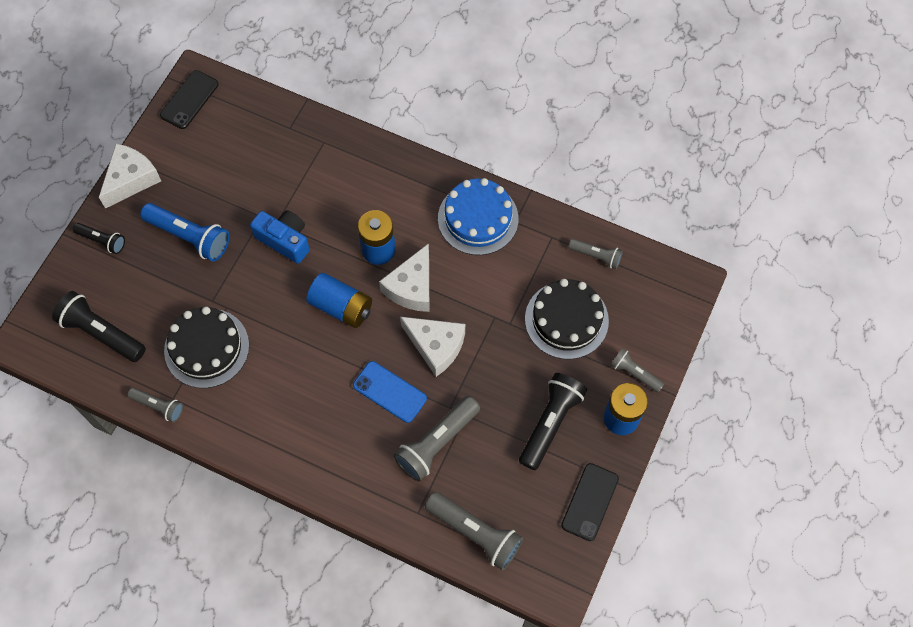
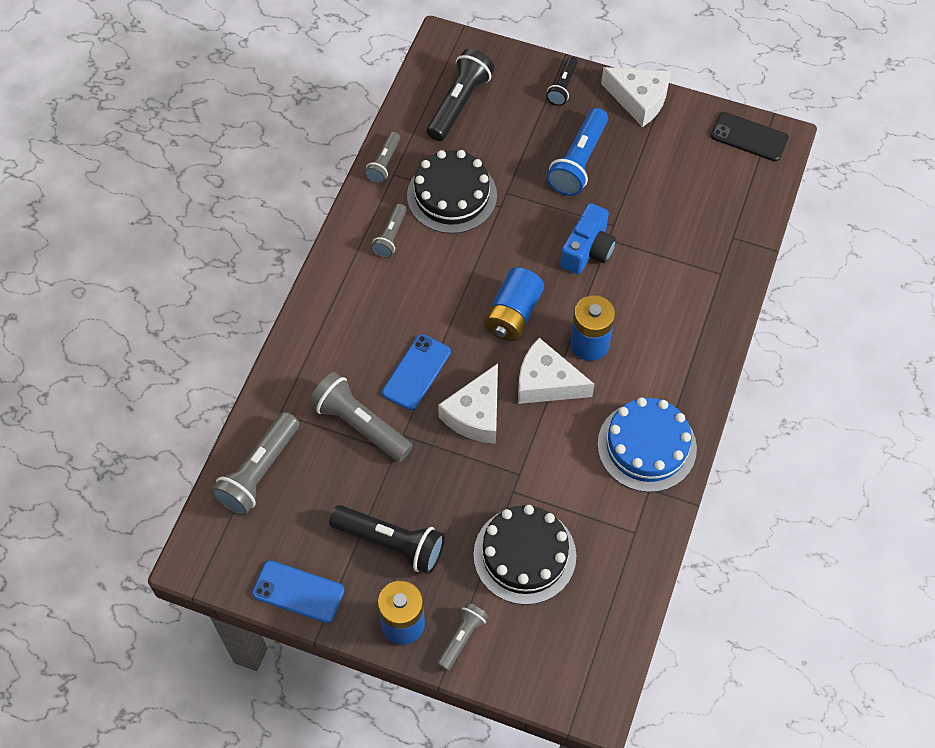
camera: 85 degrees right, 5 degrees down
(590, 502) = (298, 592): black phone -> blue phone
(596, 256) = (615, 586): grey flashlight -> grey flashlight (390, 237)

